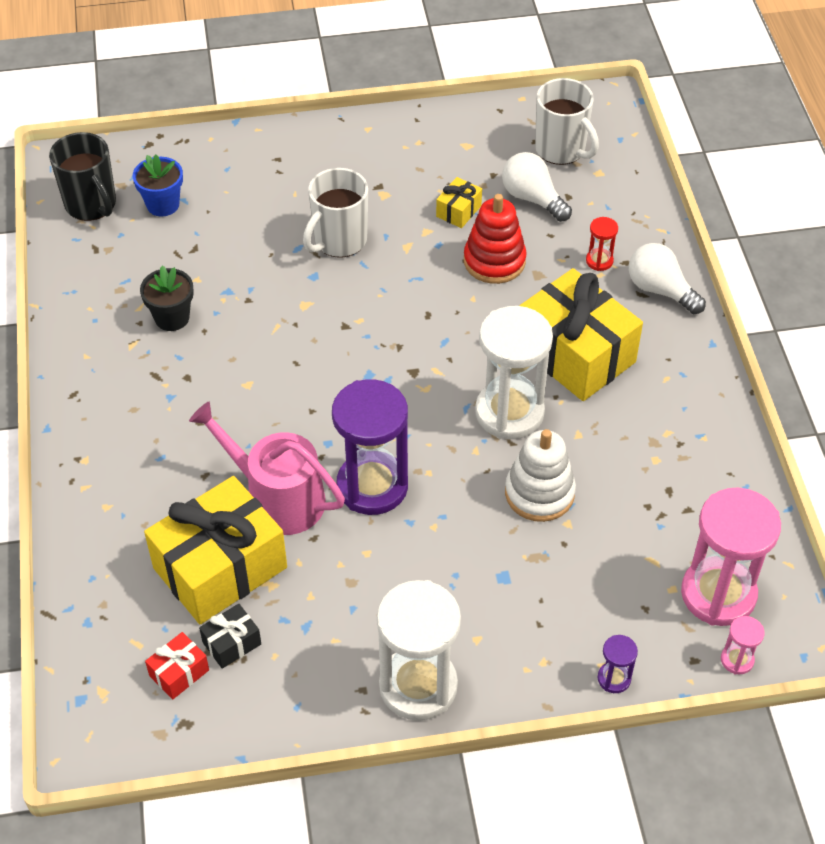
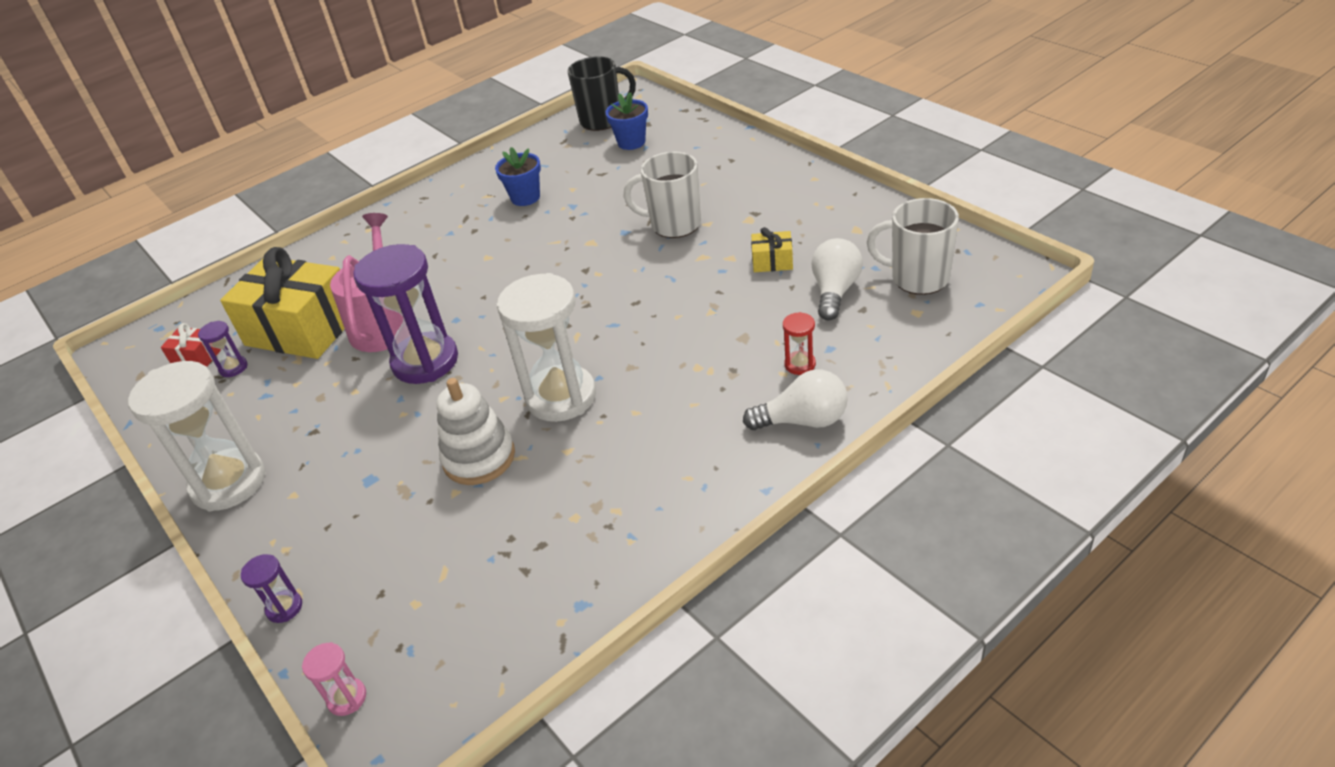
camera: 65 degrees right, 10 degrees down
(91, 205) = (602, 120): black mug -> black mug turned 135 degrees counterclockwise
(172, 318) = (525, 197): black flower pot -> blue flower pot
(231, 643) = (233, 368): black gift -> purple hourglass
(494, 261) = (733, 306): red stacking toy -> none
(561, 150) = (918, 278): white mug -> white mug turned 90 degrees clockwise
(575, 354) = (665, 404): yellow gift -> none
(660, 290) = (803, 420): white light bulb -> white light bulb turned 75 degrees clockwise
(718, 594) = (427, 644): pink hourglass -> none

